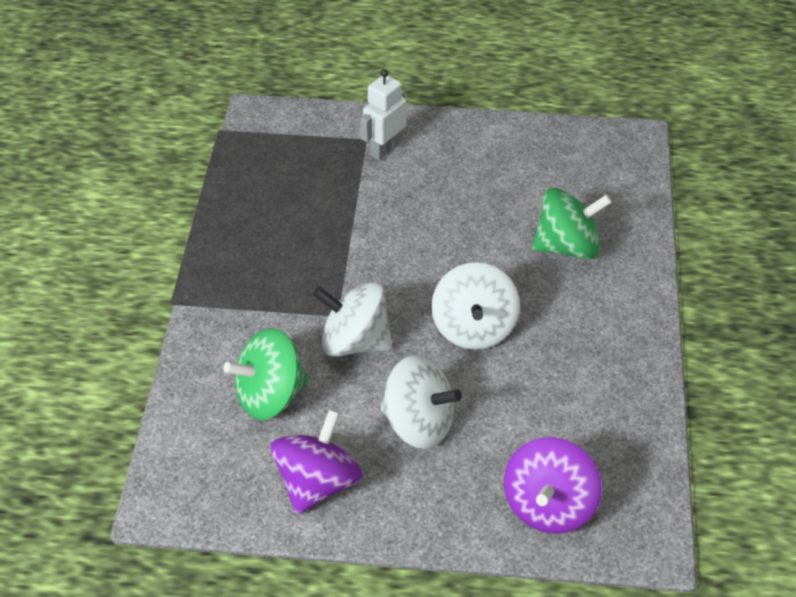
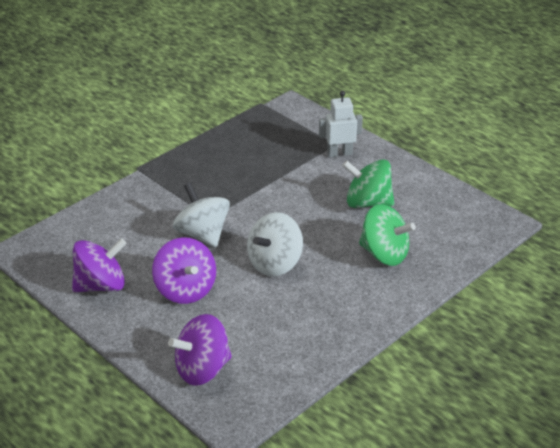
camera: 40 degrees right, 10 degrees down
(270, 396) = (129, 234): green spinning top -> green spinning top (367, 203)
(418, 424) = (185, 290): white spinning top -> purple spinning top

